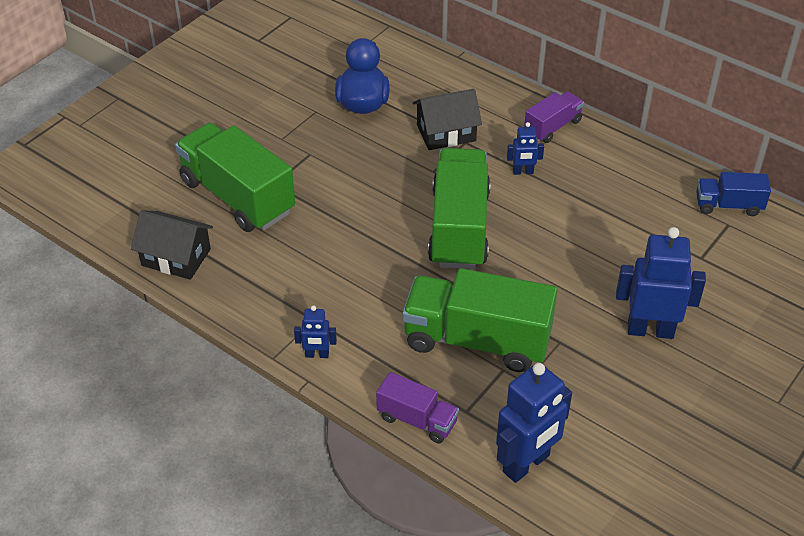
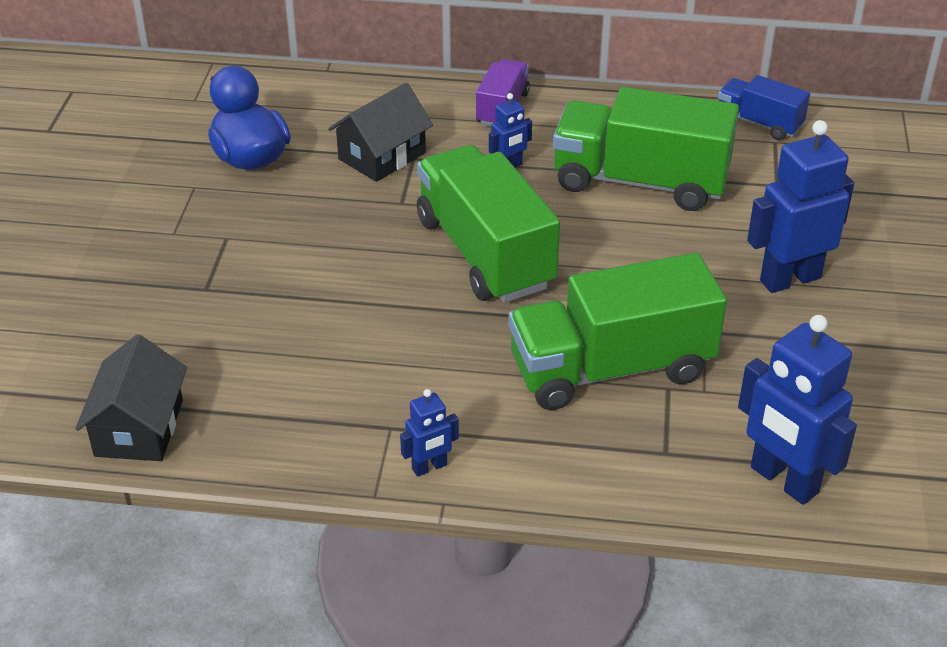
camera: 30 degrees left, 5 degrees down
(176, 257) = (139, 428): black house -> black house turned 75 degrees counterclockwise
(237, 197) = (168, 322): green truck -> green truck (640, 182)
(417, 420) = (617, 488): purple truck -> none
(526, 464) = (783, 480): blue robot -> blue robot turned 120 degrees clockwise
(728, 205) = (759, 123): blue truck -> blue truck turned 60 degrees clockwise

